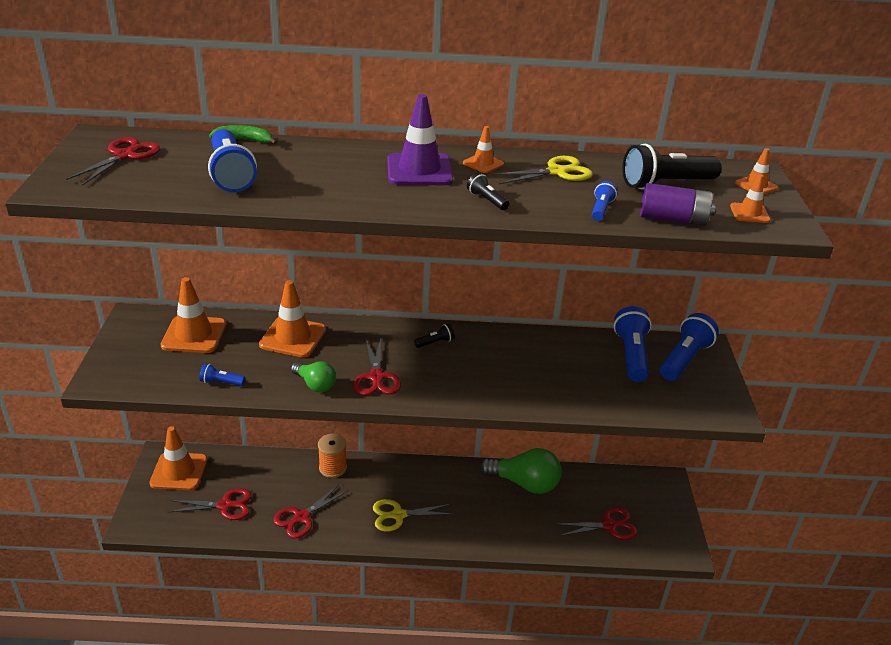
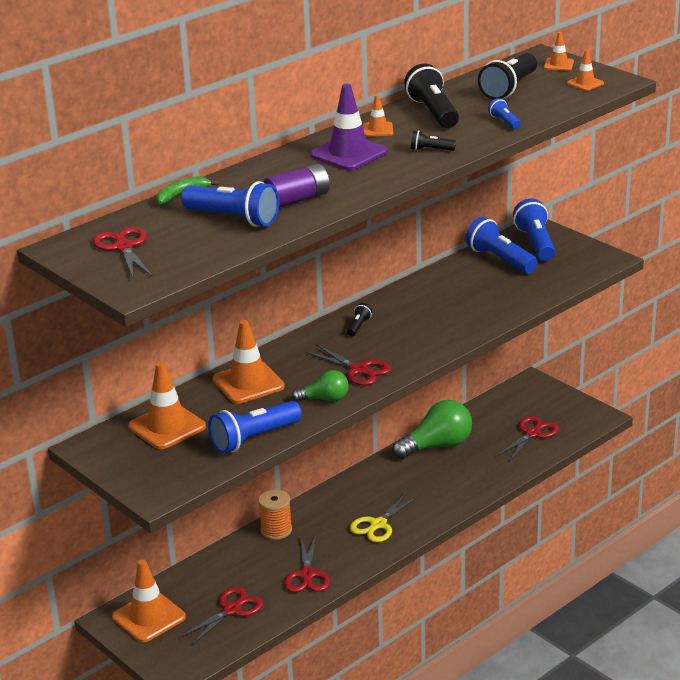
camera: 40 degrees left, 5 degrees down
(221, 382) = (254, 439): blue flashlight -> blue flashlight, size x2.07
(557, 172) = (433, 112): yellow scissors -> black flashlight
(673, 219) = (553, 107): purple battery -> purple battery (297, 200)

